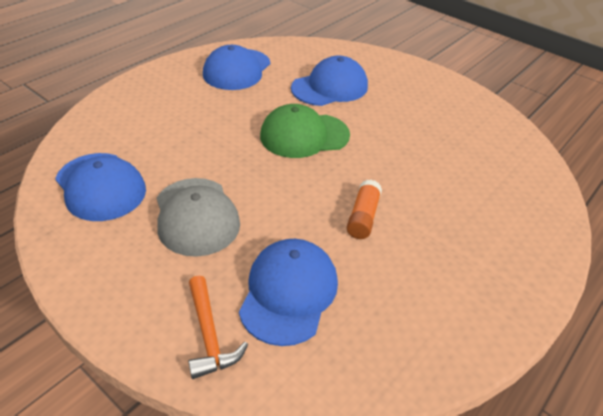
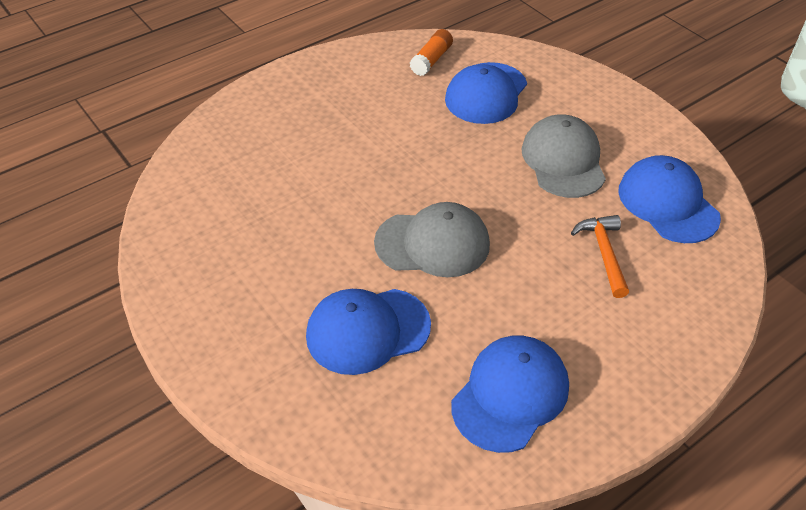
camera: 165 degrees left, 5 degrees up
(209, 335) = (548, 77): orange hammer -> orange hammer (604, 253)
(304, 135) = (433, 243): green cap -> grey cap
(363, 217) = (402, 141): orange glue stick -> orange glue stick (431, 60)

